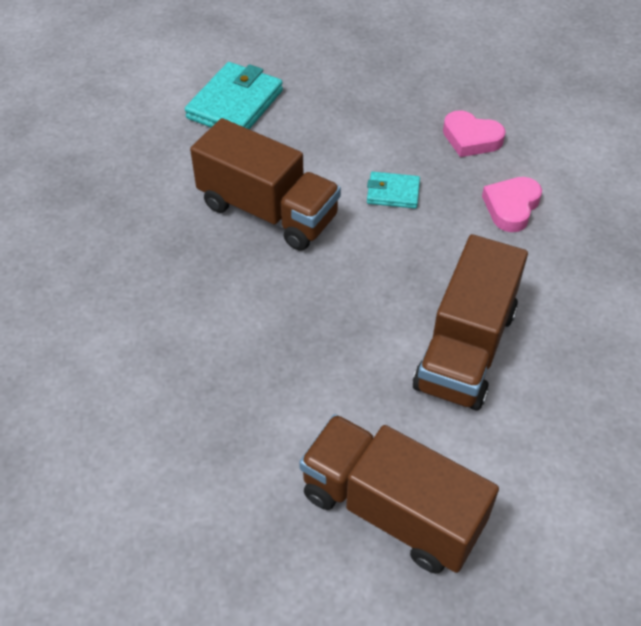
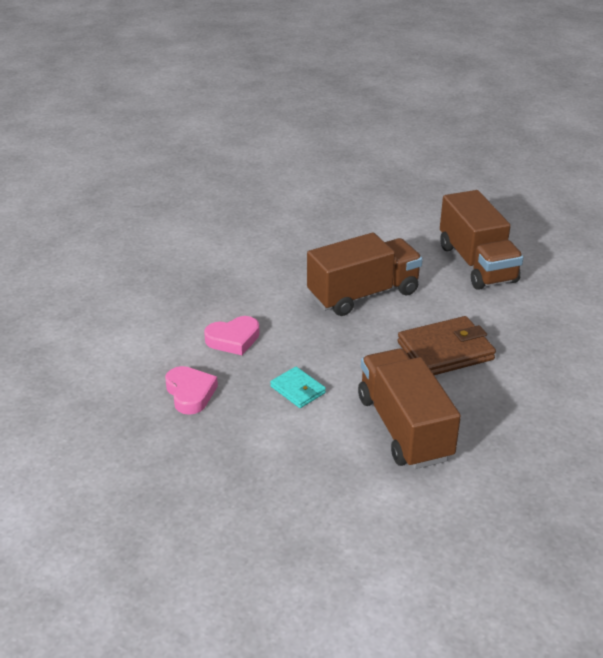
camera: 140 degrees left, 15 degrees down
(235, 104) = (340, 540): turquoise wallet -> none
(304, 322) = (445, 351): none -> brown wallet

